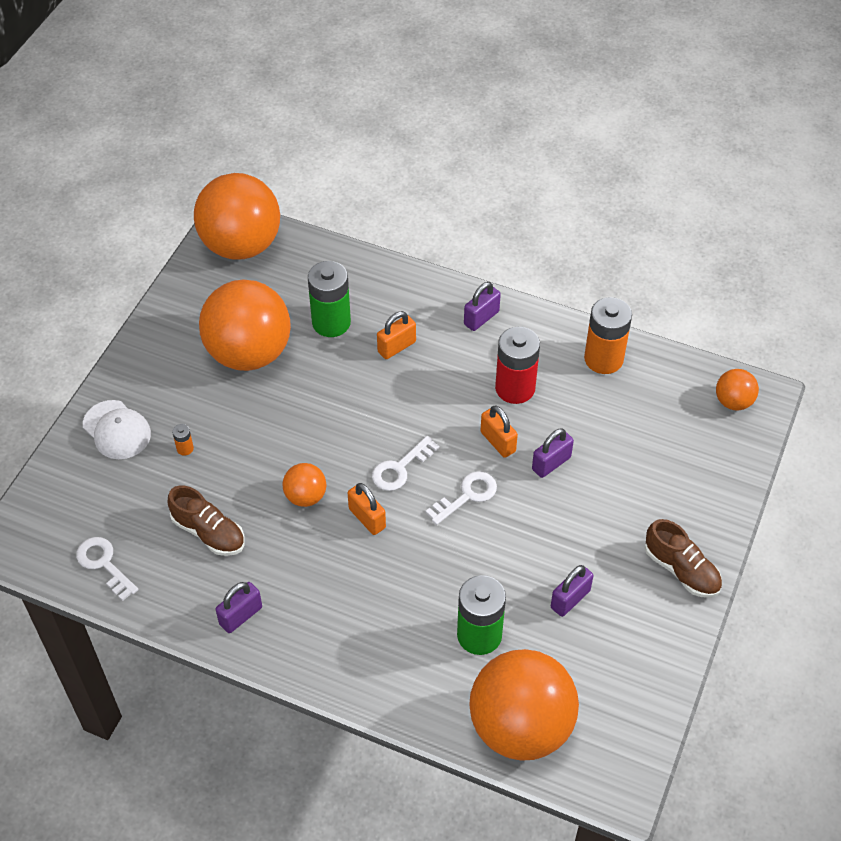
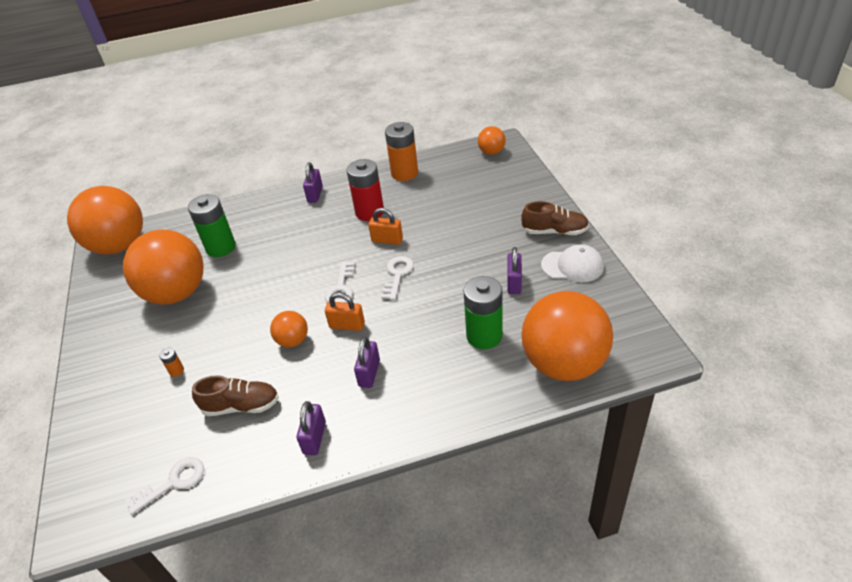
camera: 35 degrees left, 10 degrees down
(104, 564) = (173, 482): white key -> white key turned 135 degrees clockwise
(117, 430) = (110, 393): white cap -> white cap (572, 266)
(396, 347) = (276, 235): orange padlock -> none
(551, 463) = (429, 231): purple padlock -> purple padlock (369, 373)

